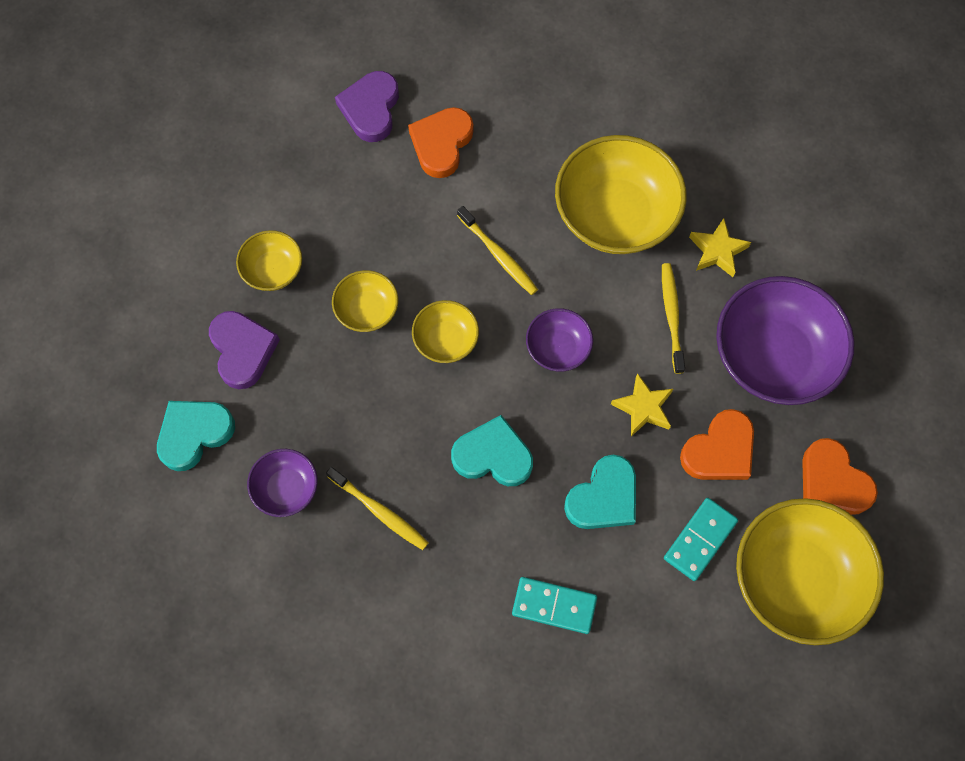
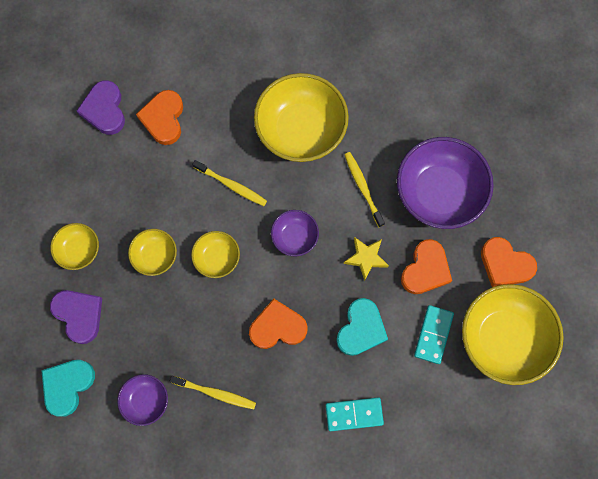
camera: 20 degrees left, 5 degrees up
(493, 455) = (277, 327): turquoise heart -> orange heart
(717, 251) = (377, 131): yellow star -> none

